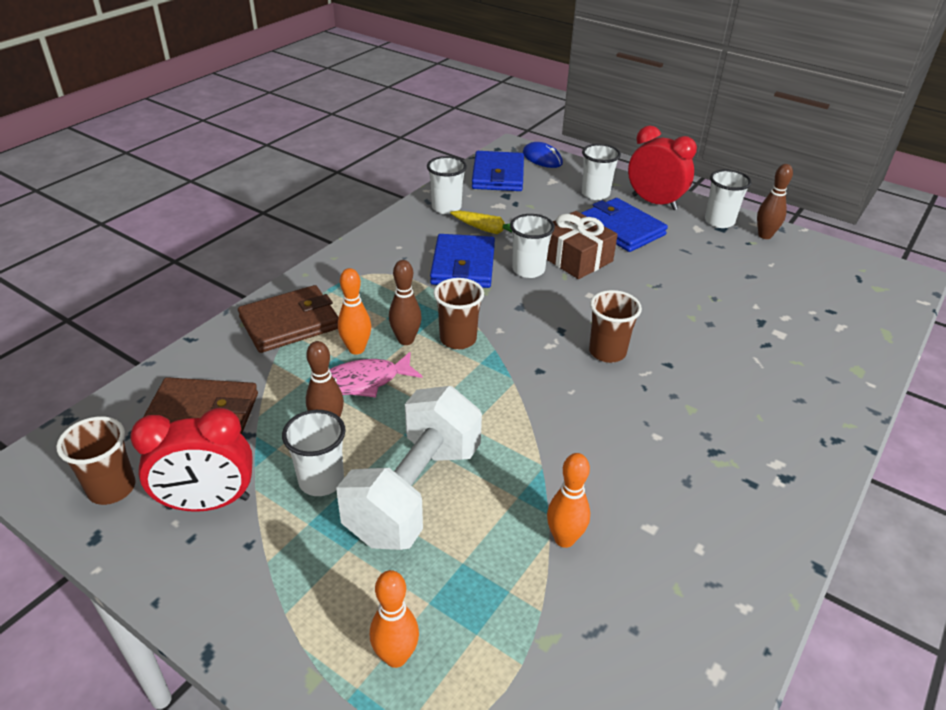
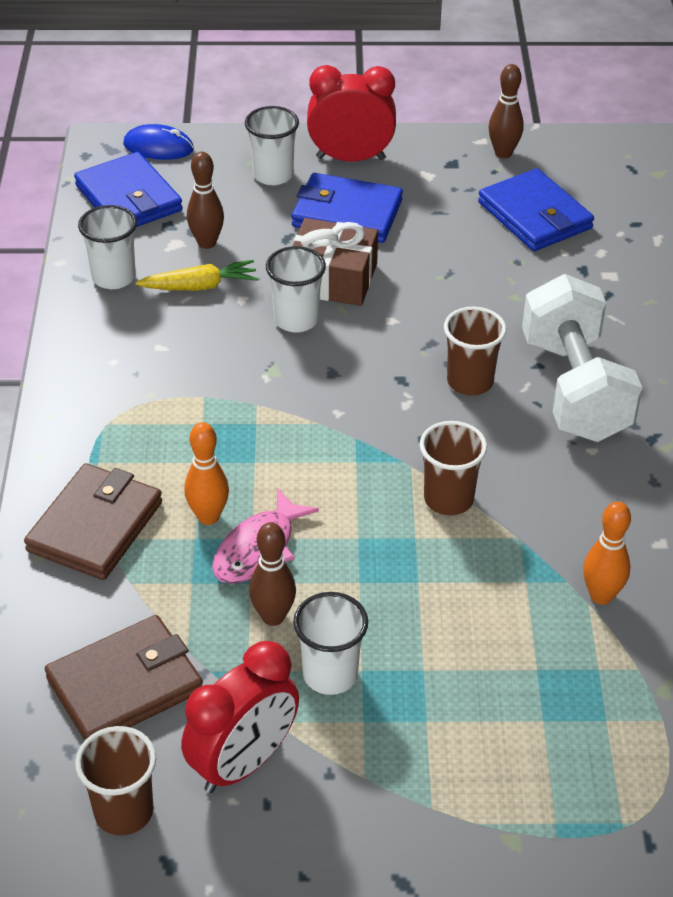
camera: 35 degrees left, 5 degrees up
(396, 656) = (561, 779): orange bowling pin -> none
(406, 340) = (251, 477): brown bowling pin -> brown bowling pin (207, 243)
(414, 492) = (430, 632): white dumbbell -> white dumbbell (574, 389)
(458, 339) = (306, 446): brown cup -> brown cup (448, 499)
(463, 265) = (216, 350): blue wallet -> blue wallet (534, 215)
(719, 221) = (442, 154): white cup -> none

